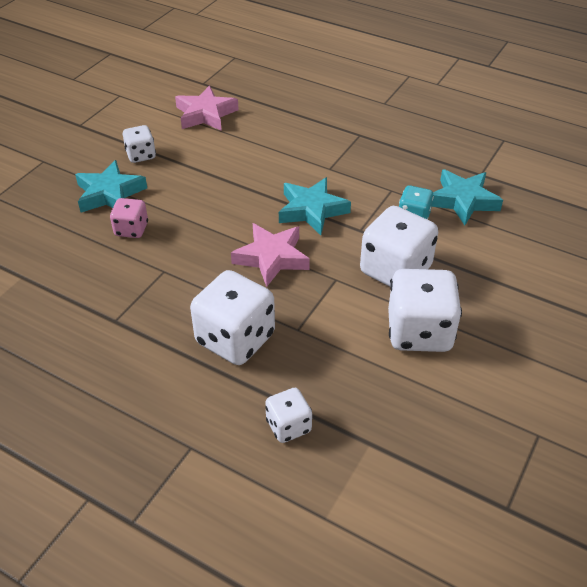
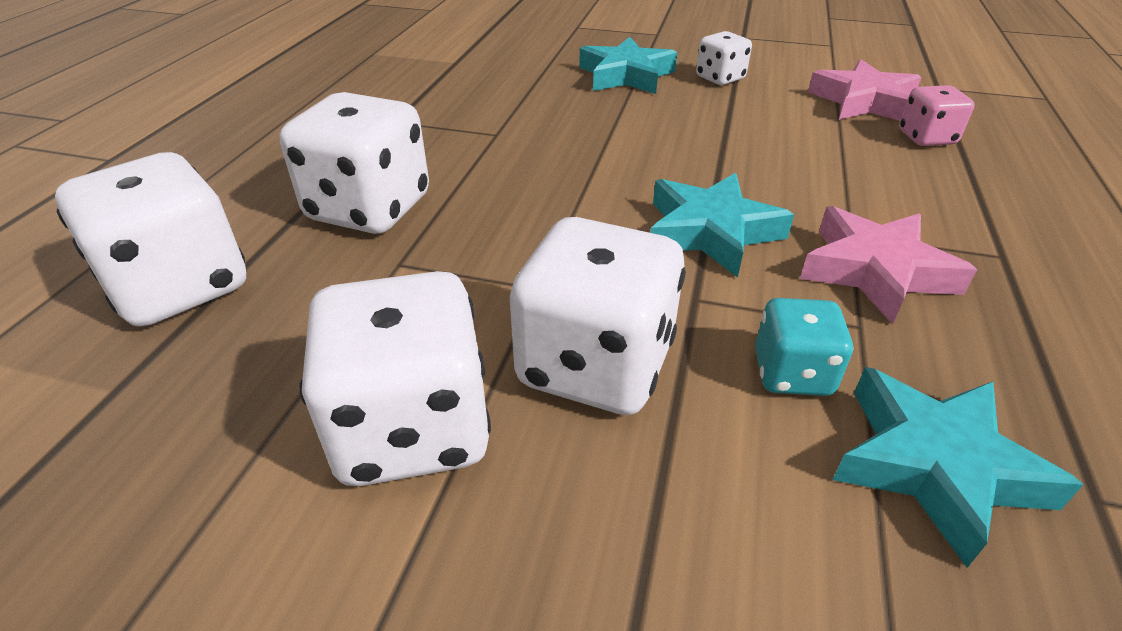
camera: 75 degrees right, 5 degrees down
(131, 229) = (566, 99): pink dice -> pink dice (926, 138)
(271, 258) = (562, 211): pink star -> pink star (876, 271)
(288, 426) = (180, 287): white dice -> white dice, size x1.85

